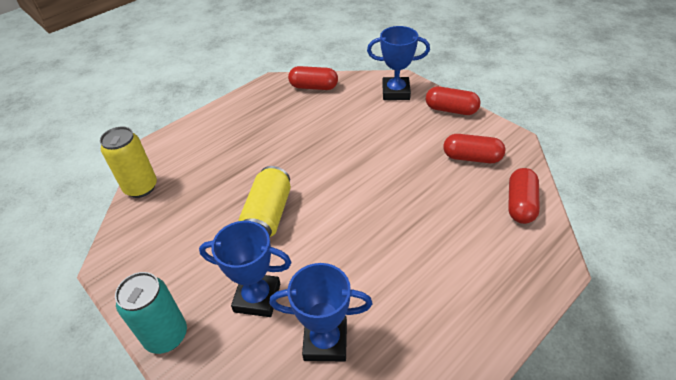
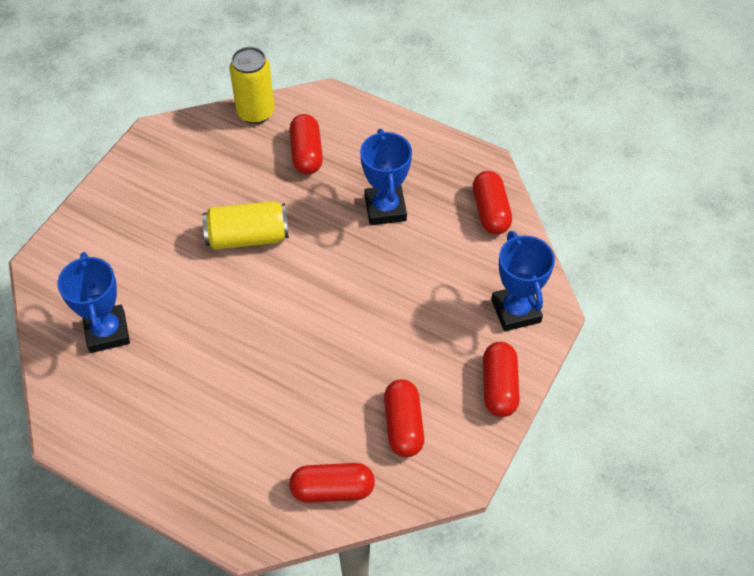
camera: 70 degrees right, 10 degrees up
(166, 336) = (90, 210): turquoise can -> none
(206, 164) = (306, 153): none -> red capsule
(257, 298) = (142, 263): blue trophy -> blue trophy (385, 208)

